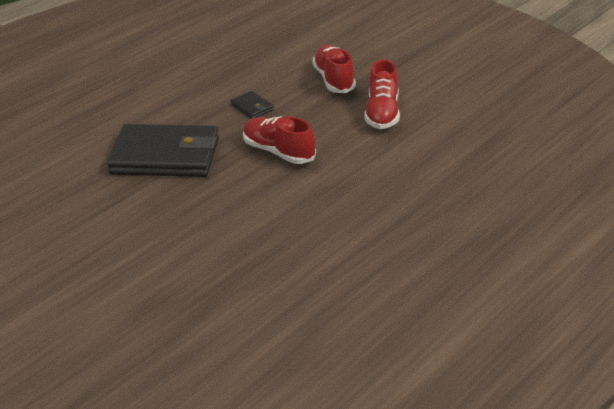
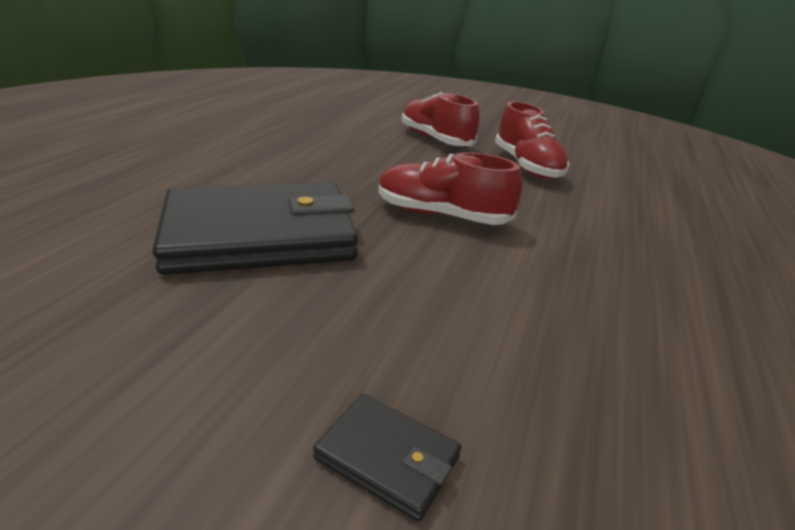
camera: 25 degrees left, 5 degrees down
(252, 107) = (356, 168): black wallet -> black wallet (387, 458)

